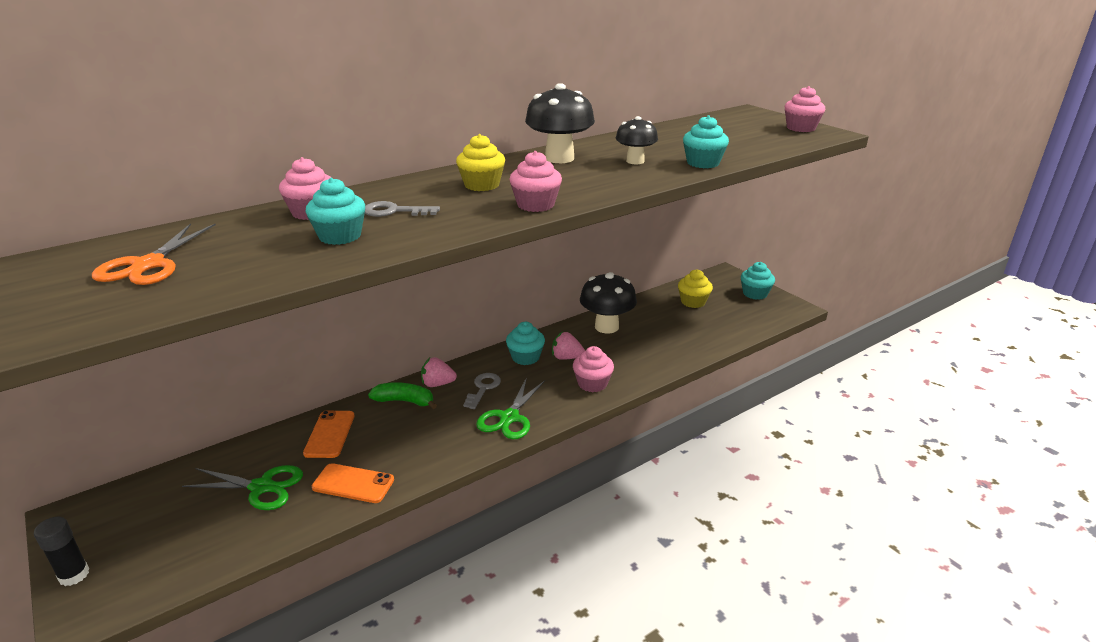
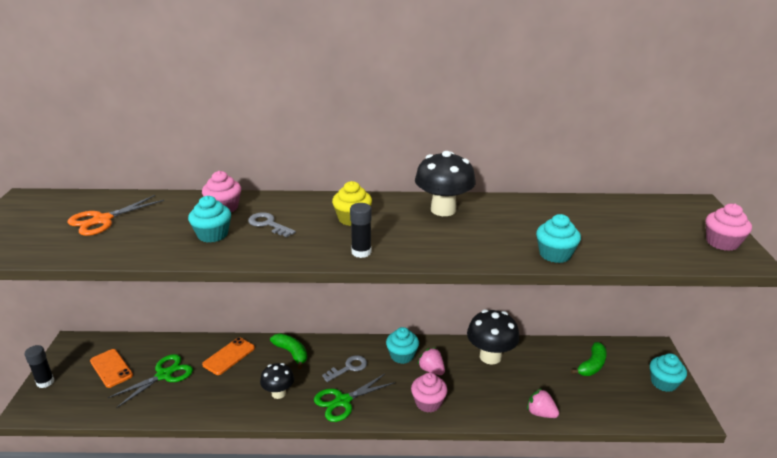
camera: 35 degrees right, 0 degrees up
(262, 487) = (164, 375): green scissors -> green scissors turned 90 degrees counterclockwise
(353, 483) = (209, 400): orange phone -> orange phone (111, 368)
(437, 384) = (323, 349): pink strawberry -> pink strawberry (541, 413)
(535, 205) = (361, 252): pink cupcake -> black glue stick
(635, 161) = (498, 232): black mushroom -> black mushroom (278, 393)
(693, 302) = (592, 365): yellow cupcake -> green banana

